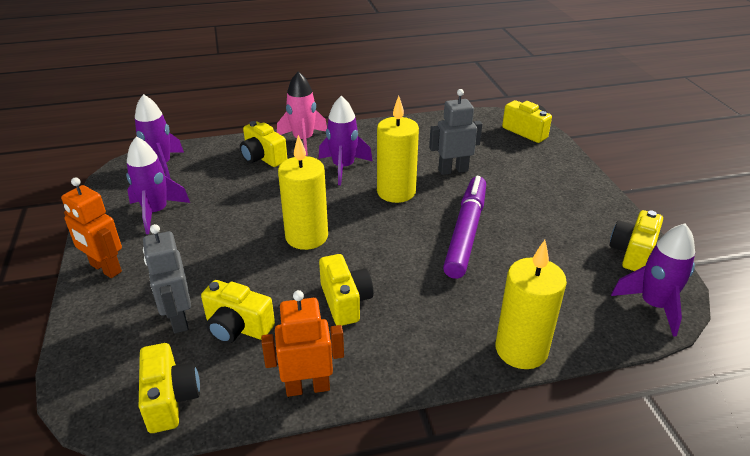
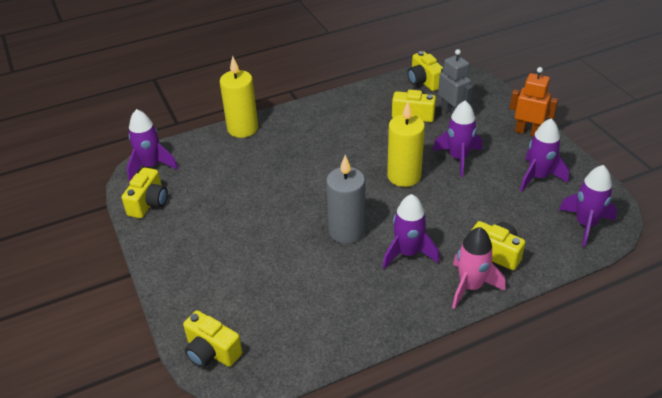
camera: 170 degrees right, 5 degrees up
(226, 248) = (458, 158): none -> purple rocket
(307, 387) = (358, 96): orange robot -> none
(345, 301) = (355, 137): yellow camera -> none
(396, 192) = (346, 231): yellow candle -> grey candle
(453, 170) = (296, 269): grey robot -> none
(466, 232) = (279, 200): purple marker -> none

